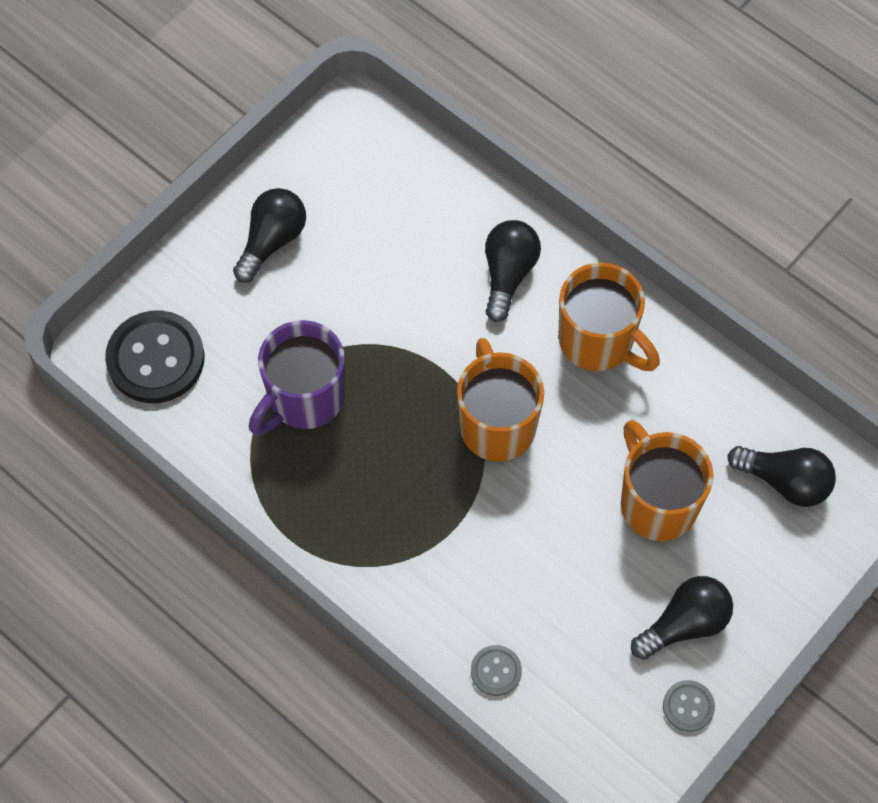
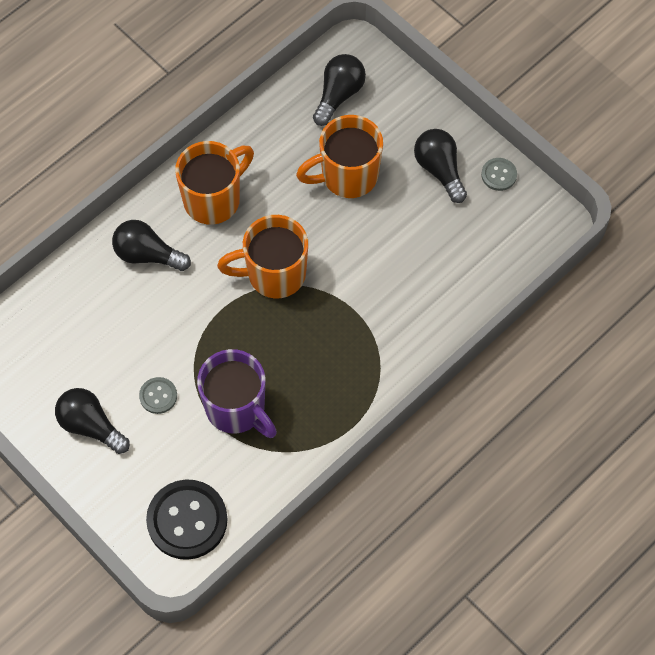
camera: 85 degrees left, 0 degrees up
(496, 671) = (466, 292): grey button -> grey button (158, 396)

